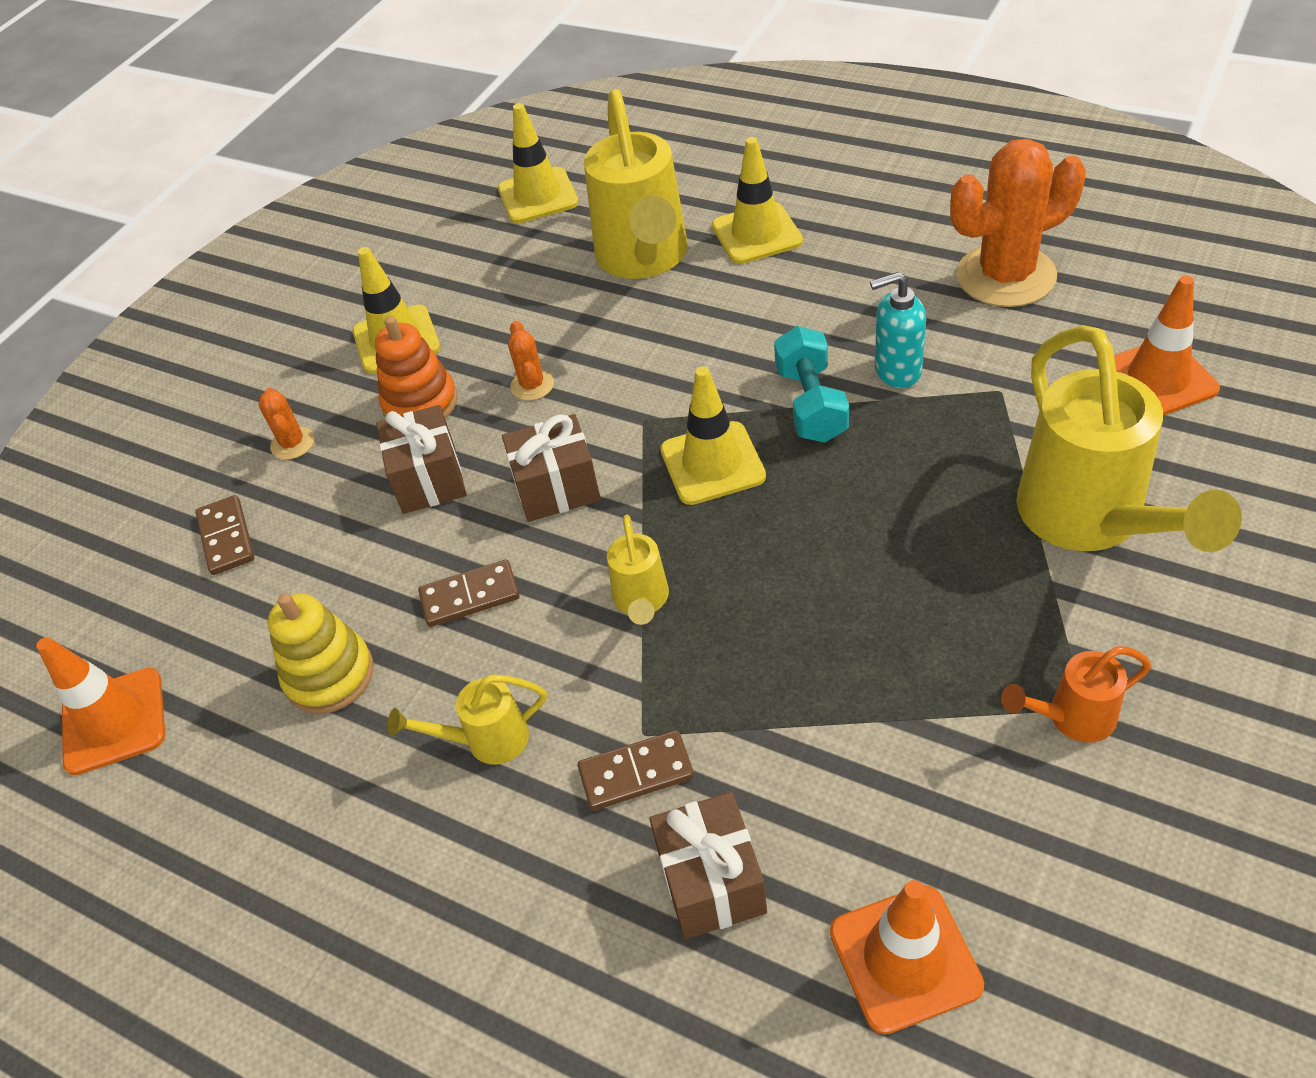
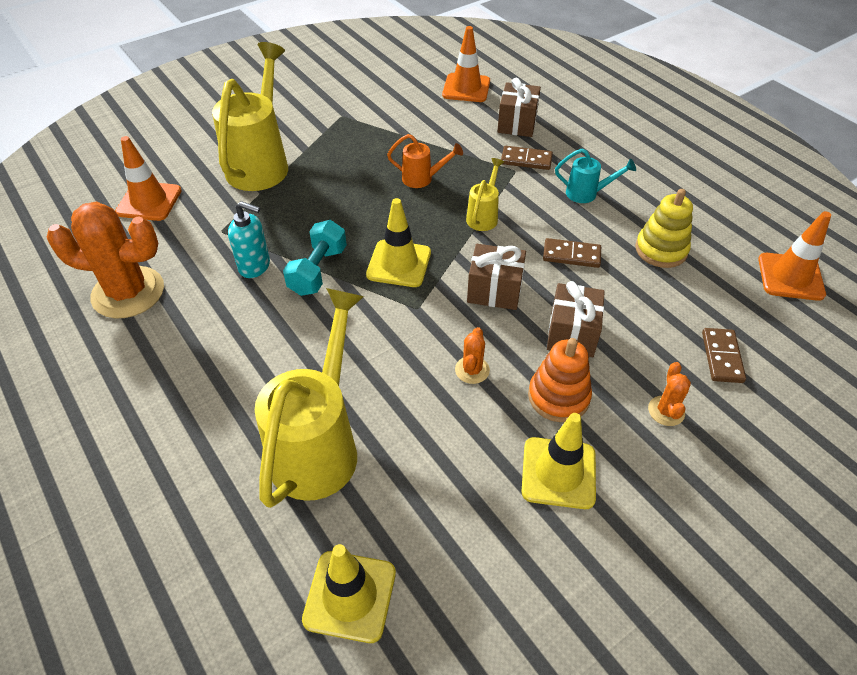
camera: 160 degrees left, 0 degrees up
(486, 741) = (587, 194): yellow watering can -> turquoise watering can
(756, 234) = (222, 420): yellow traffic cone -> none
(1071, 718) = (349, 115): orange watering can -> orange watering can (423, 179)

